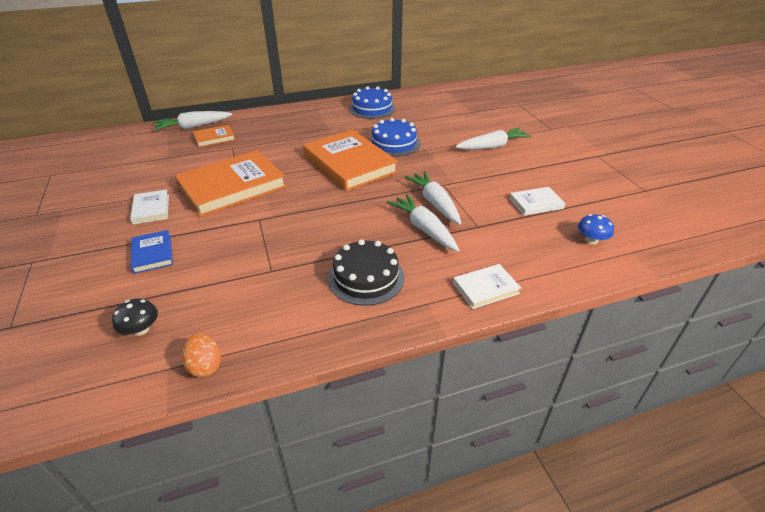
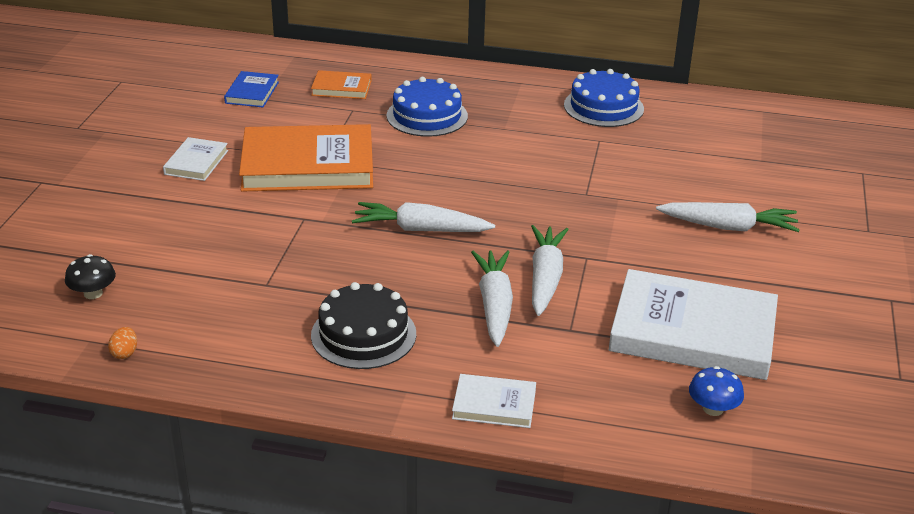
camera: 30 degrees right, 5 degrees down
(152, 254) = (160, 217): blue book -> blue book (252, 92)
(193, 126) = (328, 62): white carrot -> white carrot (421, 229)
(205, 366) = (125, 353): orange egg -> orange egg, size x0.66
(349, 164) = (485, 183): orange book -> none
(394, 143) = (579, 173): blue cake -> blue cake (427, 116)
(536, 203) = (693, 331): white book -> white book, size x2.13

